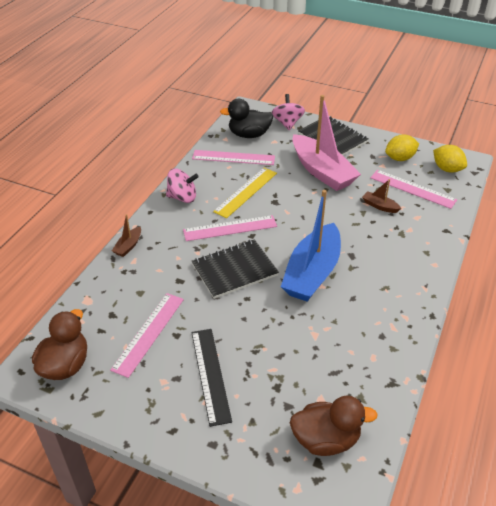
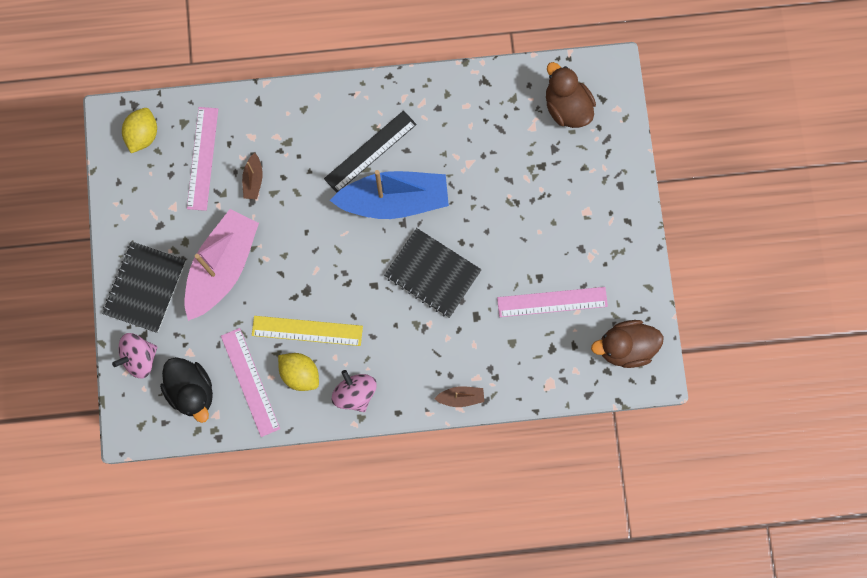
camera: 120 degrees left, 35 degrees up
(210, 375) = (562, 224): black ruler -> black ruler (370, 151)
(230, 228) = (376, 313): pink ruler -> none
(400, 158) = (148, 193): yellow lemon -> yellow lemon (300, 374)

